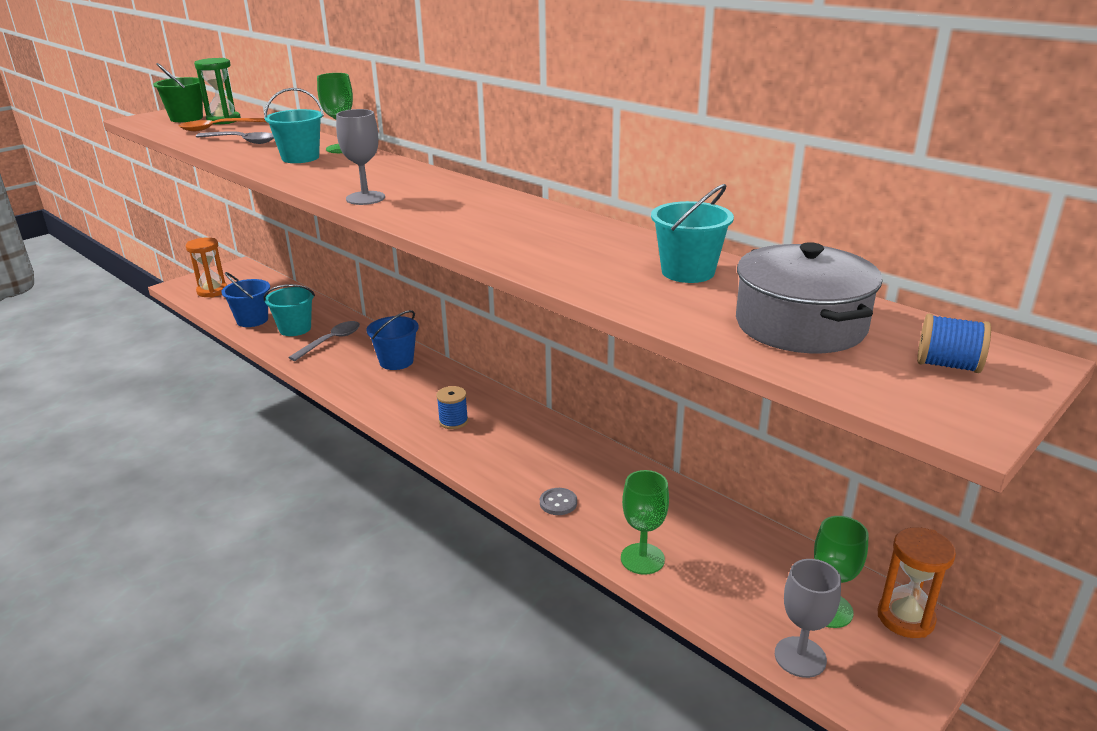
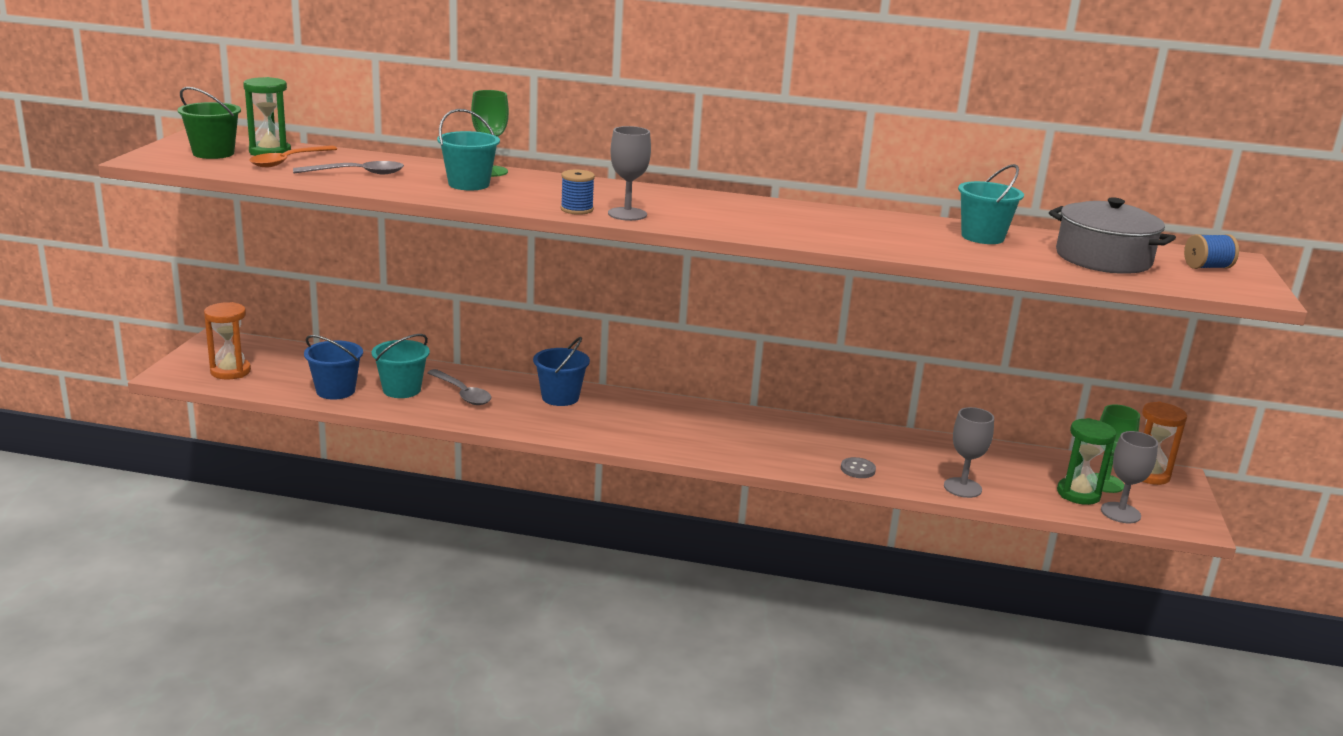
camera: 35 degrees left, 5 degrees down
(331, 341) = (462, 393): grey spoon -> grey spoon turned 135 degrees clockwise
(453, 421) = (689, 433): blue spool -> blue spool (577, 209)
(642, 559) = (962, 488): green goblet -> grey goblet
(774, 612) = (1078, 494): none -> green hourglass

